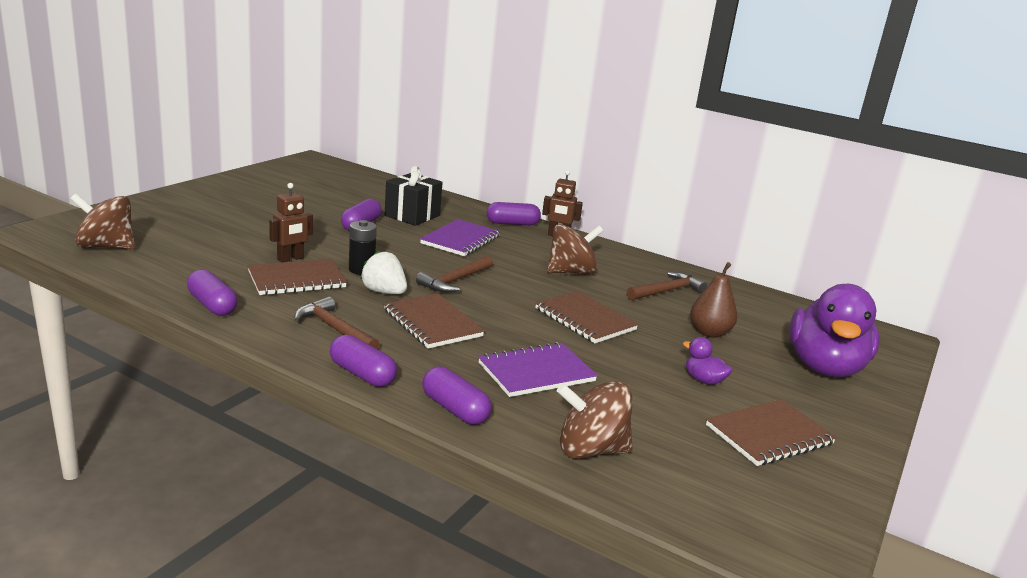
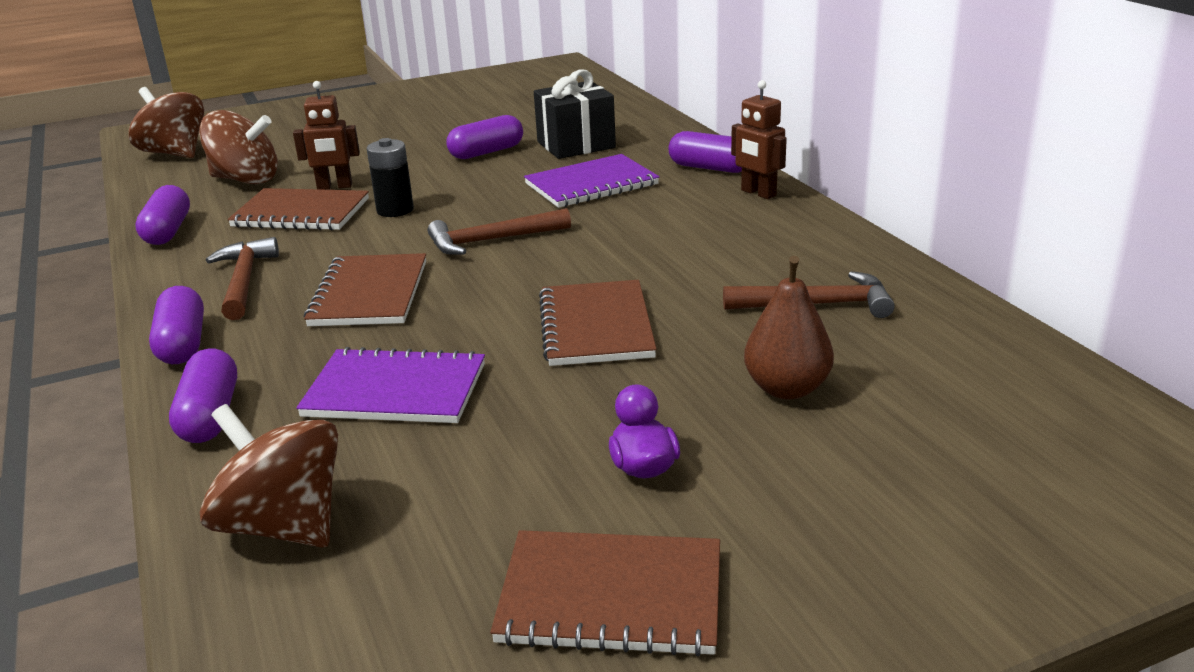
camera: 40 degrees right, 5 degrees up
(384, 292) = (376, 243): white strawberry -> none
(571, 272) = (689, 251): brown spinning top -> brown spinning top (245, 180)
(824, 367) = (939, 505): purple duck -> none

